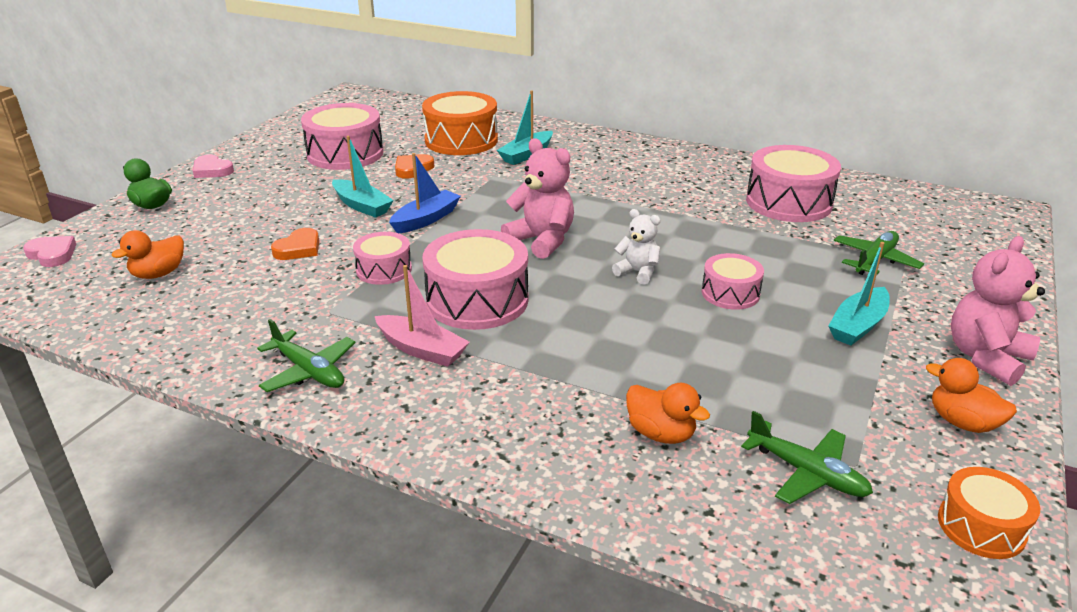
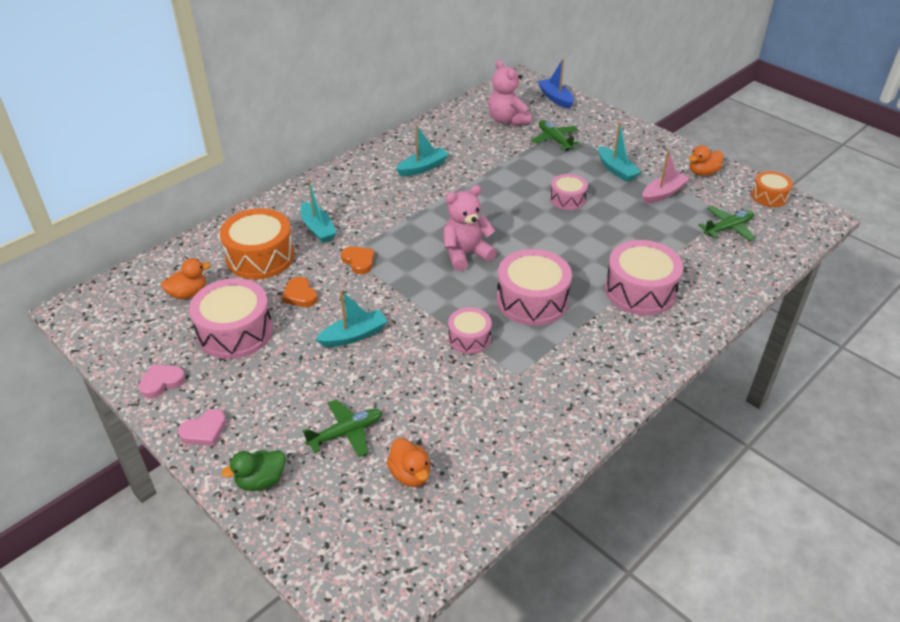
camera: 70 degrees left, 10 degrees up
(52, 254) = (329, 558): pink heart -> pink heart (162, 382)
(299, 248) = (410, 381): orange heart -> orange heart (359, 261)
(309, 371) = (589, 392): green plane -> green plane (346, 433)
(422, 350) = (582, 336): pink boat -> pink boat (663, 193)
(426, 219) = (400, 303): blue boat -> blue boat (555, 98)
(637, 272) = (528, 225): white teddy bear -> none
(661, 433) = (689, 263): orange duck -> orange duck (188, 293)
(696, 184) = (423, 167): none -> turquoise boat
(788, 202) = (470, 142): pink drum -> pink drum (640, 291)
(986, 358) = (656, 145): pink teddy bear -> pink teddy bear (507, 120)

